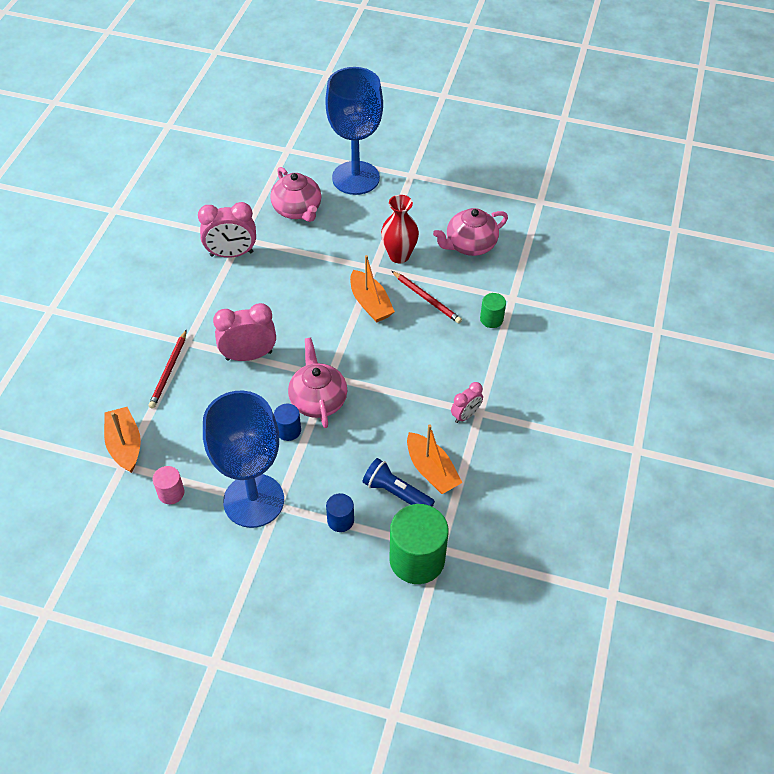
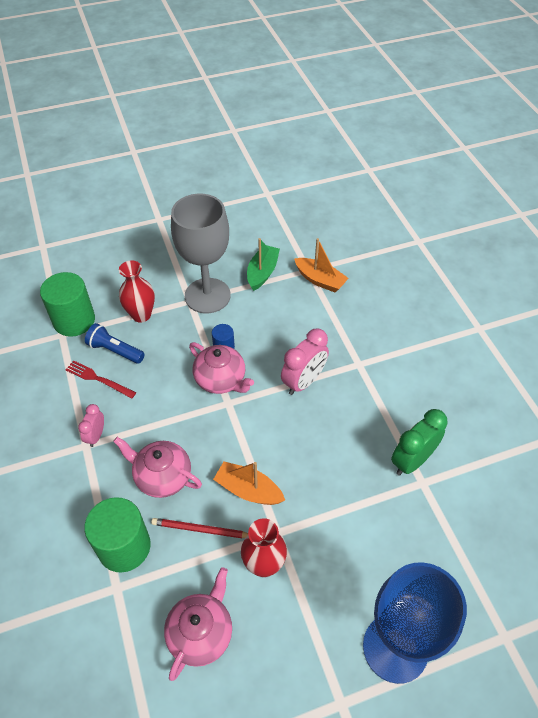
camera: 145 degrees right, 0 degrees up
(169, 371) = (347, 337): red pencil -> none
(171, 493) = (262, 272): pink cylinder -> green boat
(231, 254) = (412, 461): pink clock -> green clock
(253, 500) = (207, 295): blue goblet -> grey goblet
(297, 210) = (408, 554): pink teapot -> pink teapot (162, 476)
(340, 520) = (141, 315): blue cylinder -> red vase
(396, 493) = (115, 350): blue flashlight -> blue flashlight turned 150 degrees counterclockwise
(431, 470) = (98, 379): orange boat -> red fork
(491, 319) = (124, 547): green cylinder -> green cylinder, size x2.01

